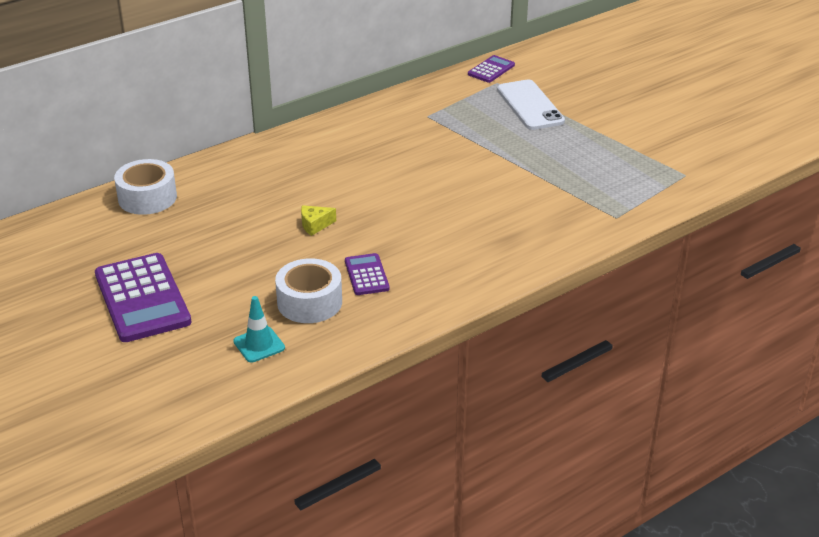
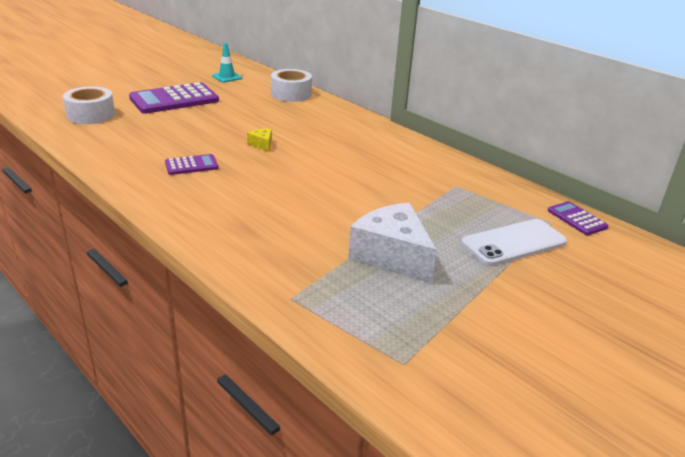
camera: 80 degrees right, 5 degrees down
(259, 345) = (113, 133): turquoise traffic cone -> turquoise traffic cone (227, 77)
(309, 302) = (159, 146): white tape -> white tape (91, 115)
(491, 70) = (576, 219): purple calculator -> purple calculator turned 150 degrees counterclockwise
(552, 164) = (392, 256): none -> white cheese

